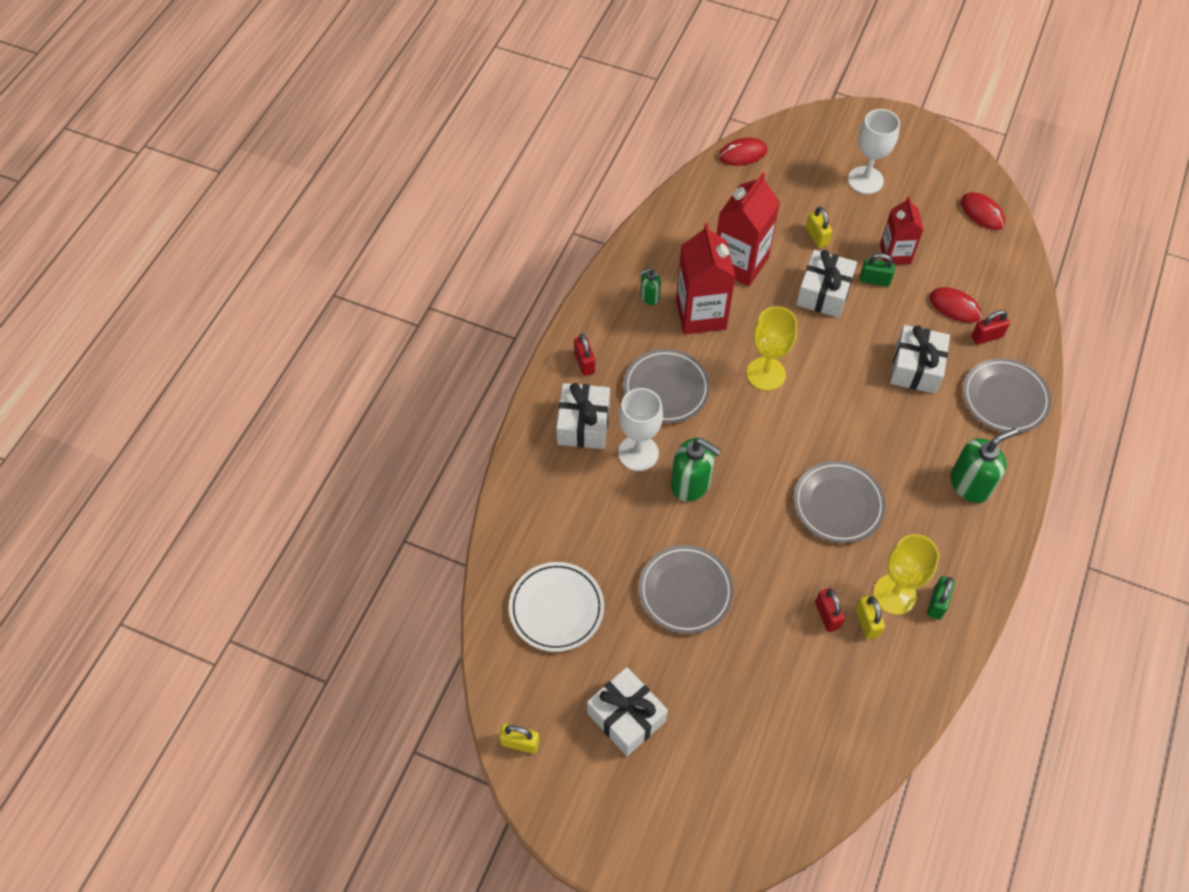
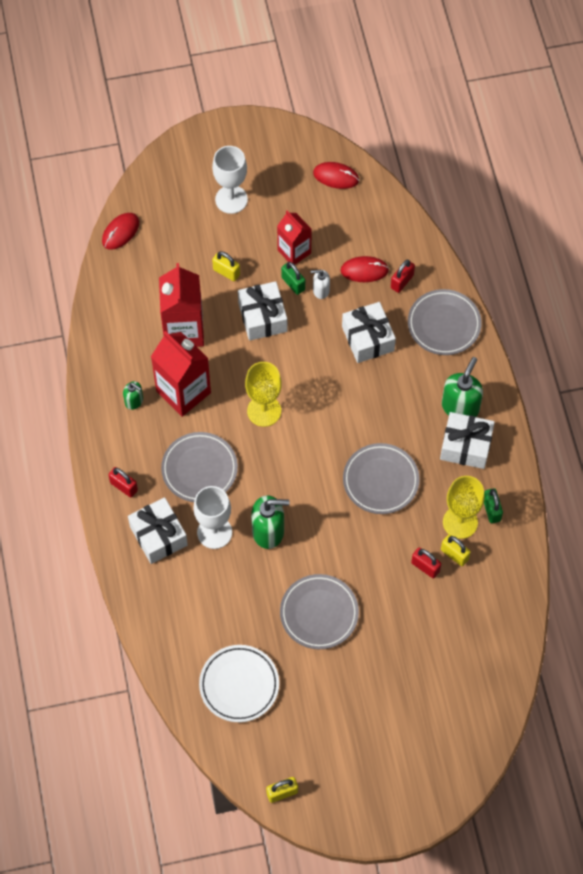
camera: 35 degrees left, 5 degrees up
(626, 717) = (340, 727): white gift -> white gift (466, 446)
(649, 296) = (134, 401): green soap dispenser -> green soap dispenser turned 90 degrees counterclockwise
(874, 280) = (293, 283): green padlock -> green padlock turned 75 degrees clockwise
(898, 300) = (321, 290): none -> white soap dispenser

